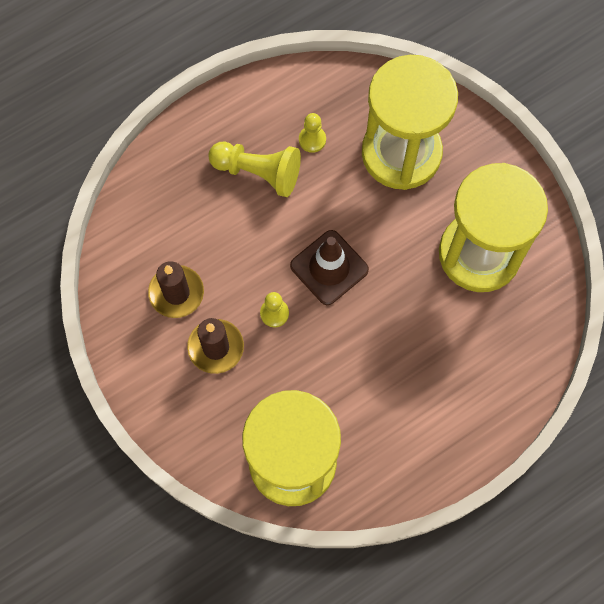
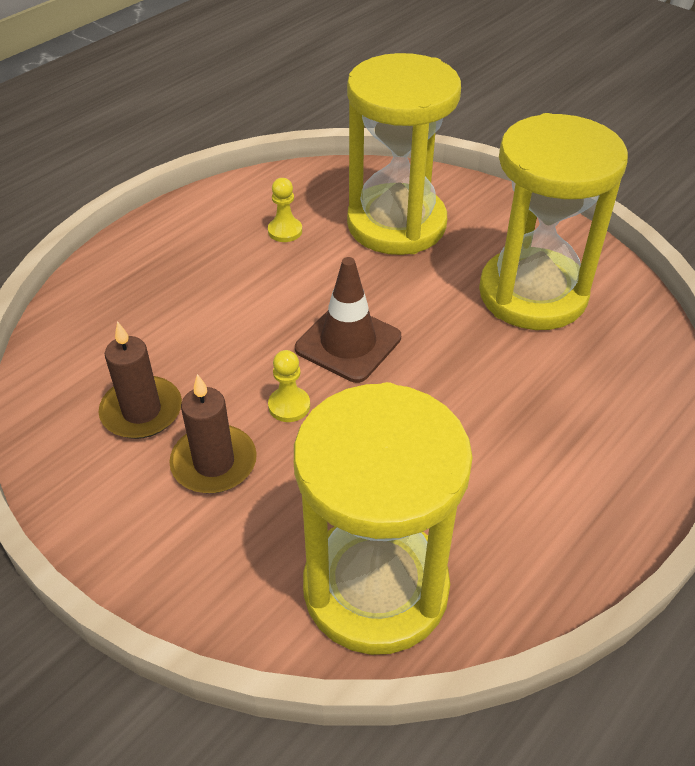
camera: 15 degrees left, 25 degrees down
(258, 172) = (226, 270): yellow pawn -> none

